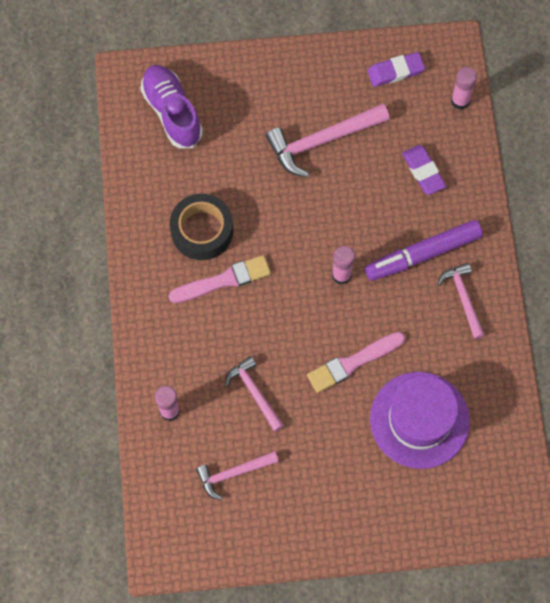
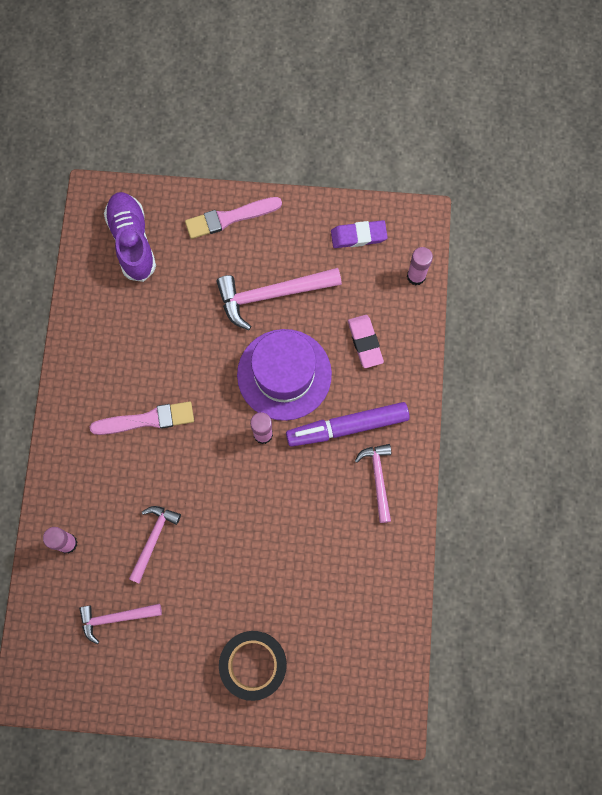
camera: 10 degrees right, 5 degrees up
(202, 231) = (136, 366): black tape -> black tape (253, 664)
(254, 392) = (153, 539): pink hammer -> pink hammer turned 45 degrees clockwise
(353, 362) = (256, 526): pink brush -> pink brush (230, 218)
(419, 420) = (309, 596): purple hat -> purple hat (284, 374)
(423, 171) = (365, 342): purple eraser -> pink eraser

